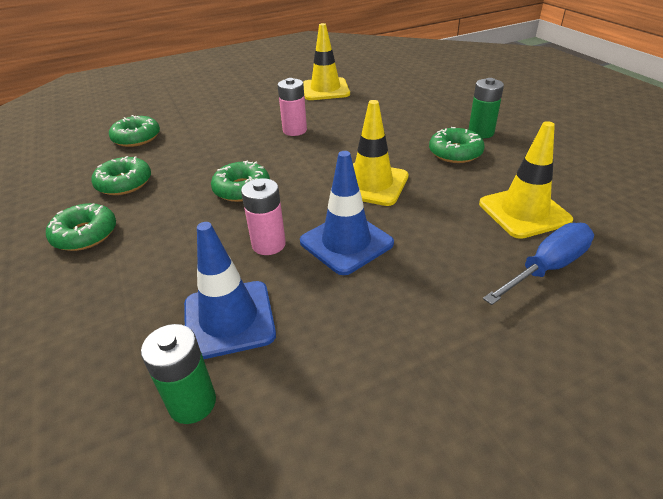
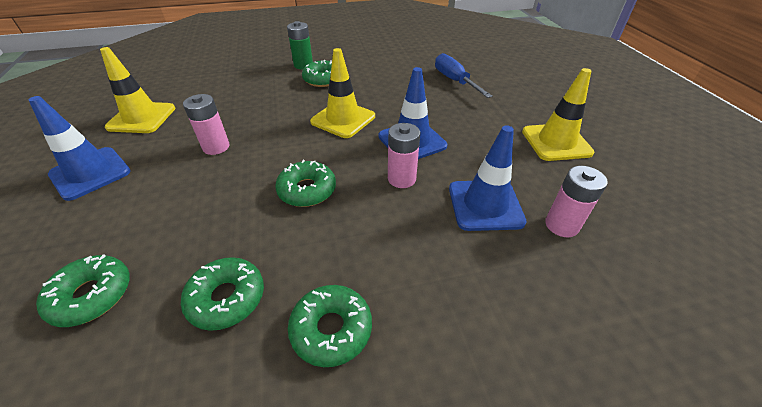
camera: 80 degrees left, 5 degrees up
(192, 403) = (561, 225): green battery -> pink battery
(250, 97) = (90, 173): none -> blue traffic cone
(524, 212) = (404, 74): yellow traffic cone -> yellow traffic cone (556, 142)

